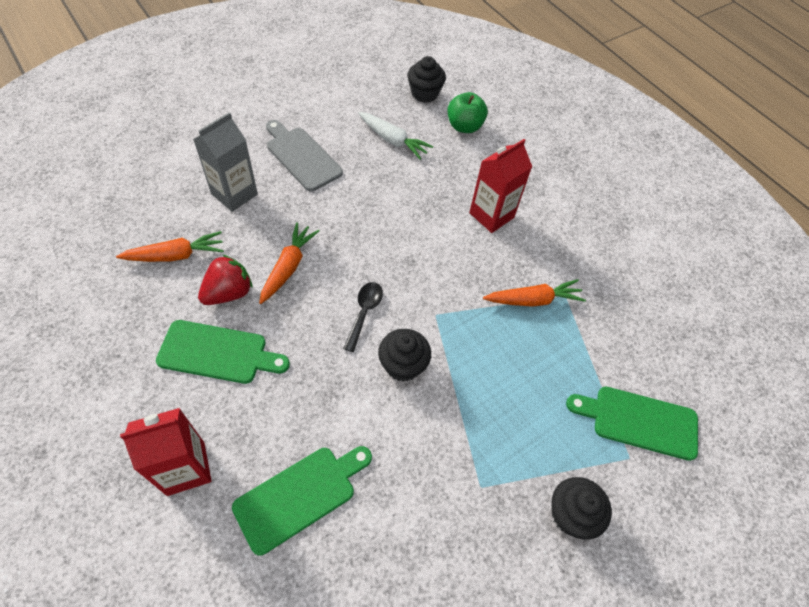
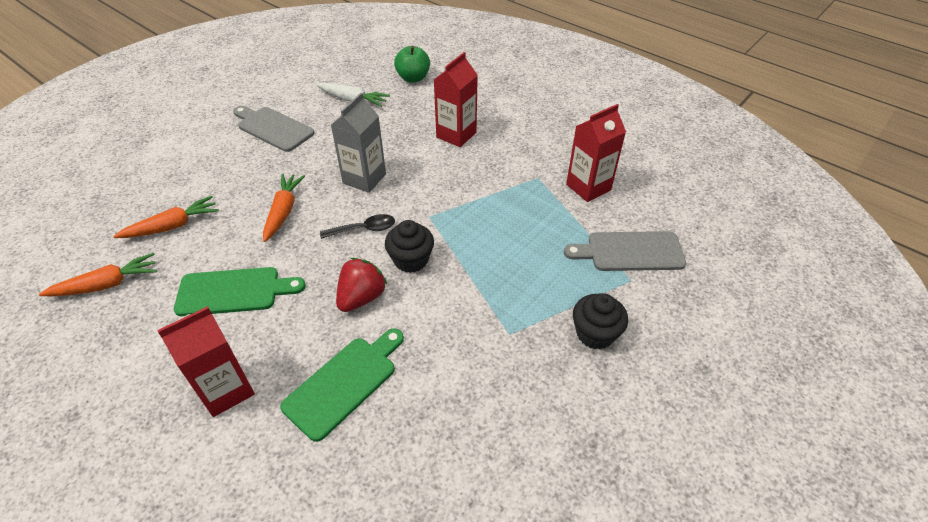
camera: 10 degrees left, 10 degrees down
(229, 293) = (232, 243): red strawberry -> red strawberry (362, 297)
(234, 194) = (217, 168): grey carton -> grey carton (364, 178)
(364, 312) = (364, 229): black spoon -> black spoon turned 75 degrees clockwise
(424, 93) = (371, 62): black cupcake -> none
(533, 300) = (511, 186): orange carrot -> orange carrot (106, 284)
(617, 324) = (588, 187): none -> red carton
(639, 421) = (630, 251): green cutting board -> grey cutting board

